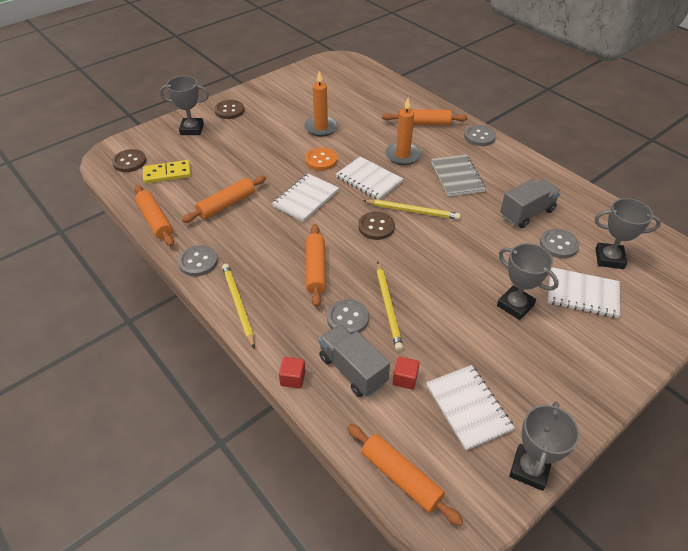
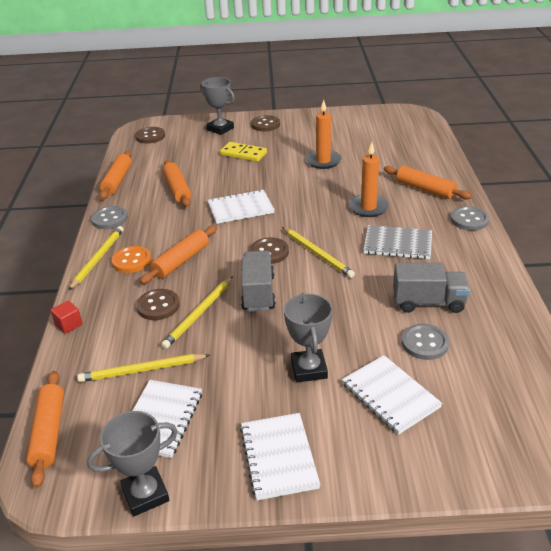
camera: 40 degrees right, 10 degrees down
(167, 174) = (164, 153): yellow domino -> yellow domino (243, 154)
(226, 204) = (177, 189): orange rolling pin -> orange rolling pin turned 75 degrees clockwise
(321, 160) = (290, 185): orange button -> orange button (131, 261)
(347, 318) = (158, 306): grey button -> brown button
(352, 370) = (114, 342): grey truck -> grey truck (258, 293)
(369, 179) = (311, 215): white notebook -> white notebook (279, 457)
(405, 379) = (142, 370): red cube -> yellow pencil
(457, 177) = (398, 244): grey notebook -> grey notebook turned 75 degrees clockwise
(609, 258) = (465, 381): grey trophy -> none

